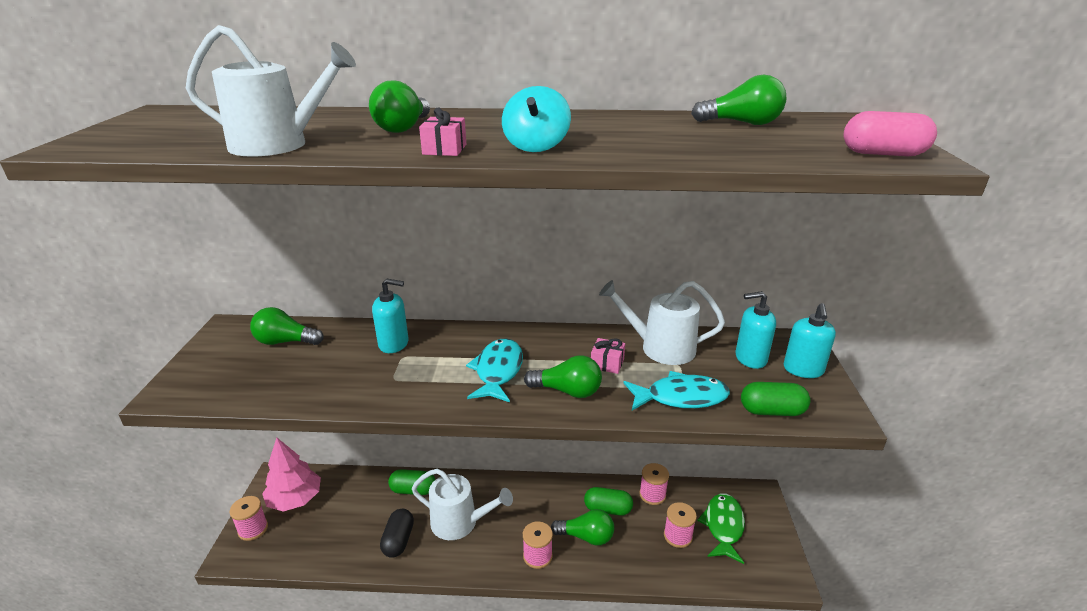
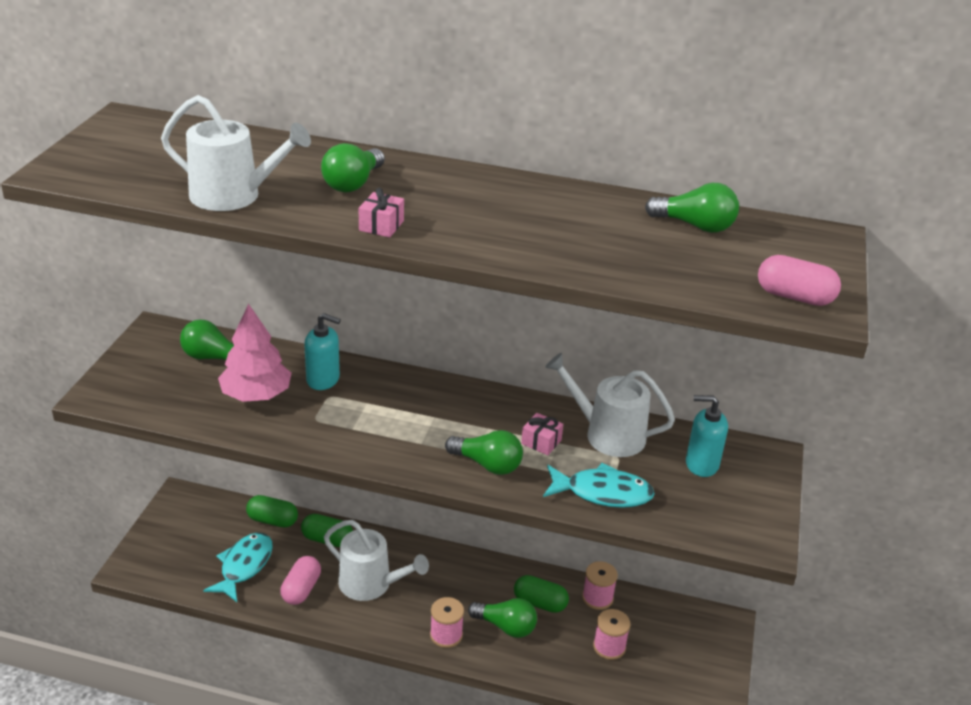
camera: 10 degrees right, 5 degrees up
(253, 529) = (152, 547): pink spool -> none
(295, 499) = (199, 524): pink tree -> pink tree (256, 395)
(398, 540) = (301, 589): black capsule -> pink capsule
(498, 371) = (423, 430): turquoise fish -> turquoise fish (244, 566)
(536, 146) = (467, 234): turquoise spinning top -> none
(723, 526) = (666, 648): green fish -> none
(772, 411) = (691, 524): green capsule -> green capsule (272, 520)
(803, 370) = (753, 487): turquoise soap dispenser -> none

